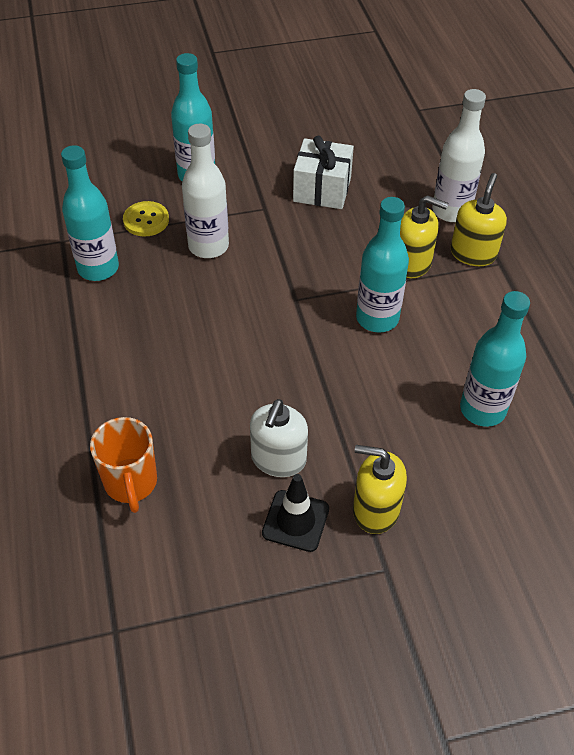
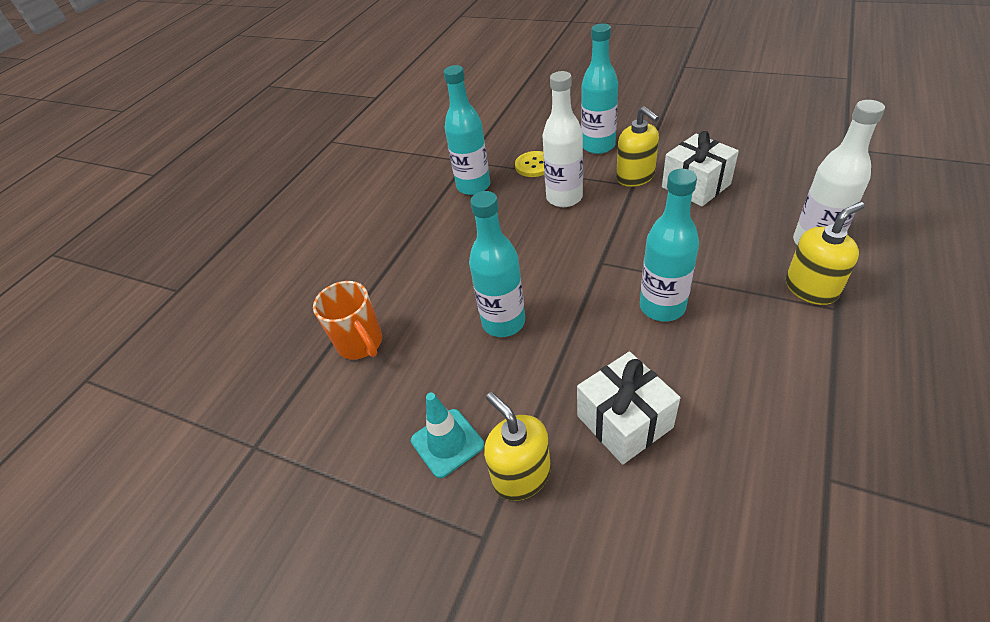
camera: 45 degrees right, 5 degrees down
(131, 483) = (361, 344): orange mug -> orange mug turned 60 degrees counterclockwise
(278, 459) = (478, 383): white soap dispenser -> none
(295, 521) = (447, 443): black traffic cone -> turquoise traffic cone
(412, 263) = (736, 273): yellow soap dispenser -> yellow soap dispenser (635, 177)
(418, 427) = (624, 421): none -> white gift
(482, 409) = (706, 440): turquoise bottle -> turquoise bottle (503, 322)

